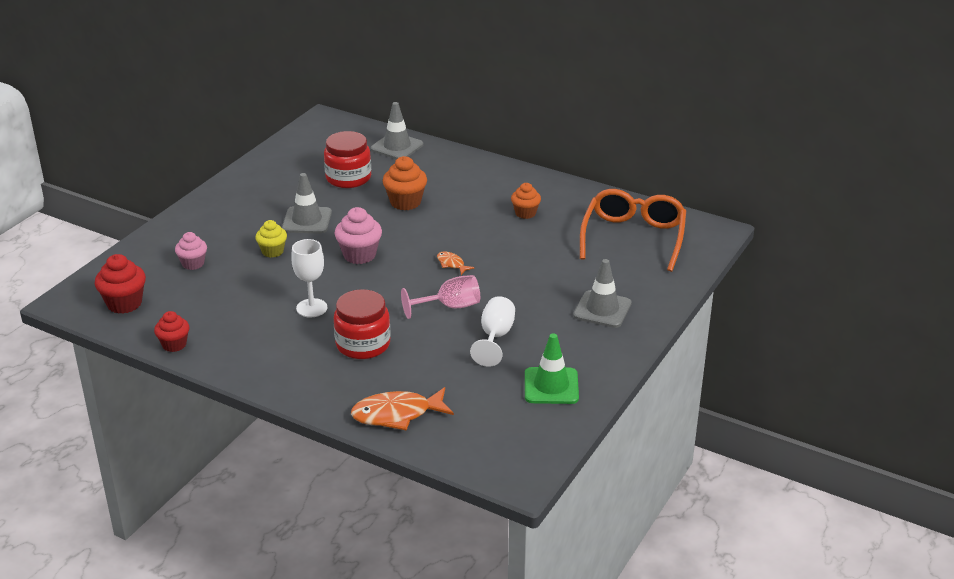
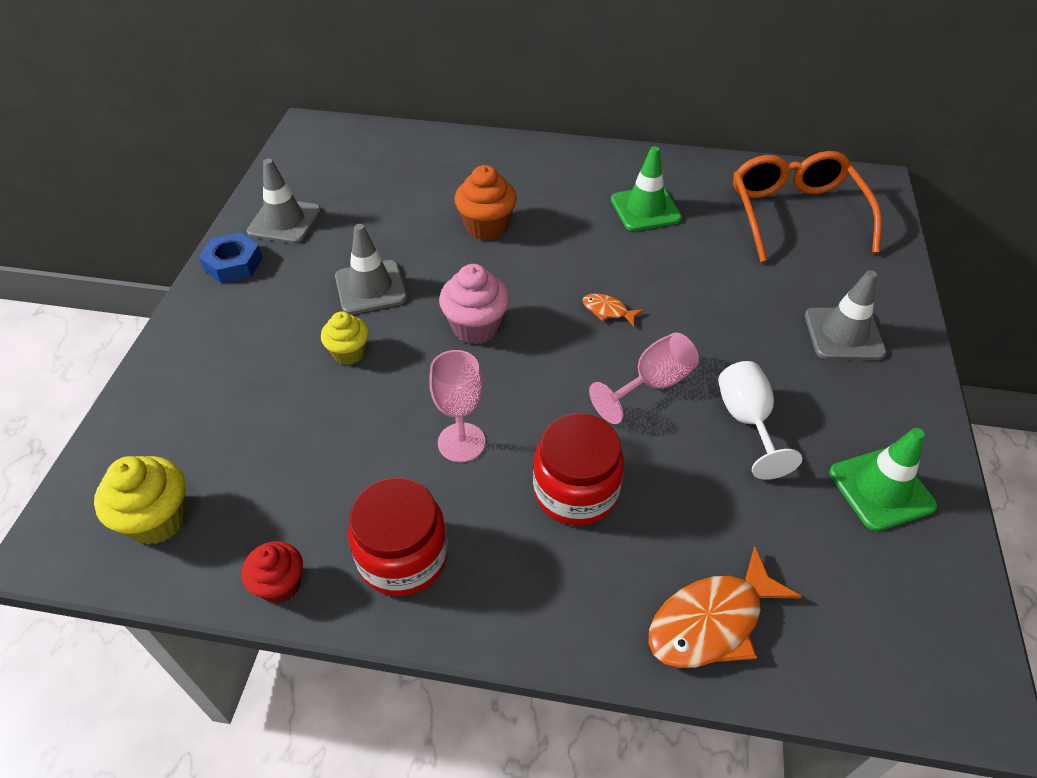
camera: 20 degrees left, 15 degrees up
(124, 303) = (158, 519): red cupcake -> yellow cupcake
(193, 264) = (238, 407): pink cupcake -> none
(228, 190) = (233, 264): none -> blue nut
(311, 308) = (461, 442): white goblet -> pink goblet
(348, 178) = (390, 207): red jar -> red jar (403, 557)
(397, 147) = (426, 148): grey traffic cone -> grey traffic cone (284, 221)
(525, 213) = (645, 209): orange cupcake -> green traffic cone

